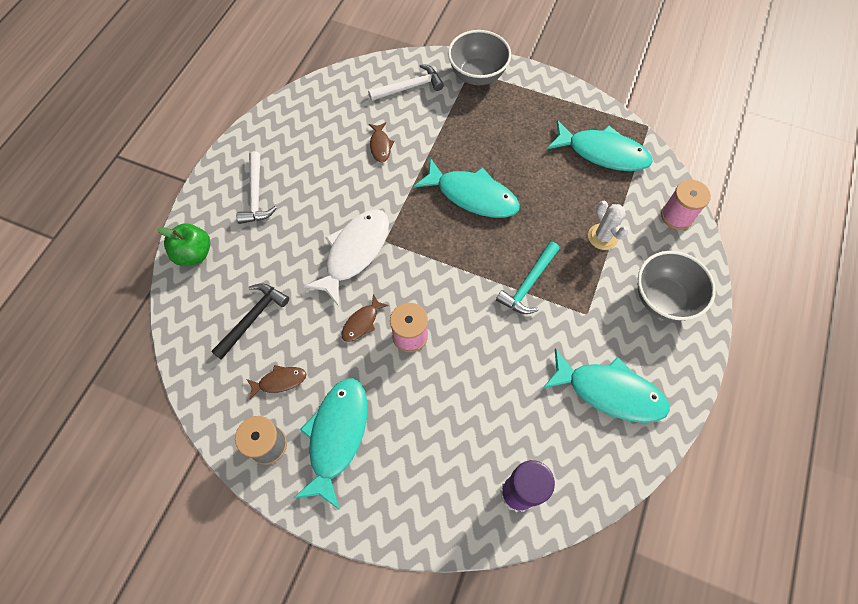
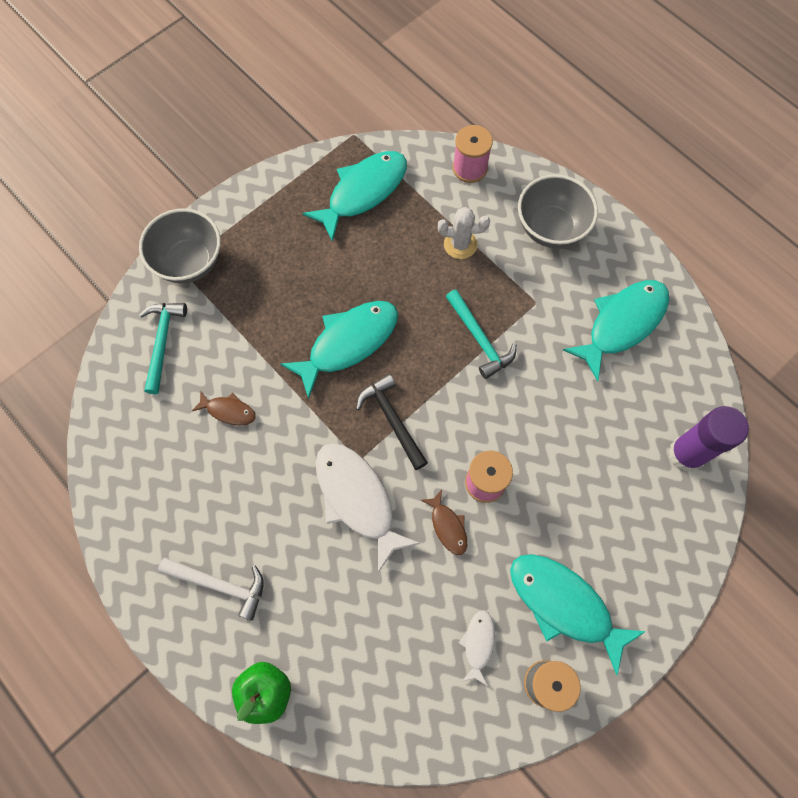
camera: 65 degrees left, 5 degrees up
(253, 318) = (387, 647): black hammer -> black hammer (392, 419)
(280, 381) = (478, 644): brown fish -> white fish
(410, 87) = (162, 342): white hammer -> turquoise hammer

